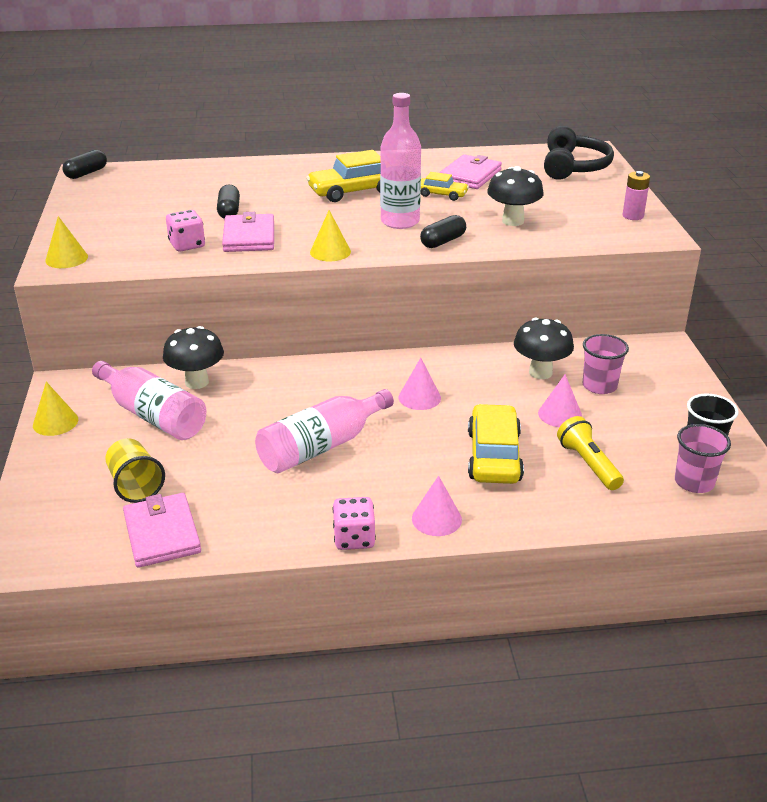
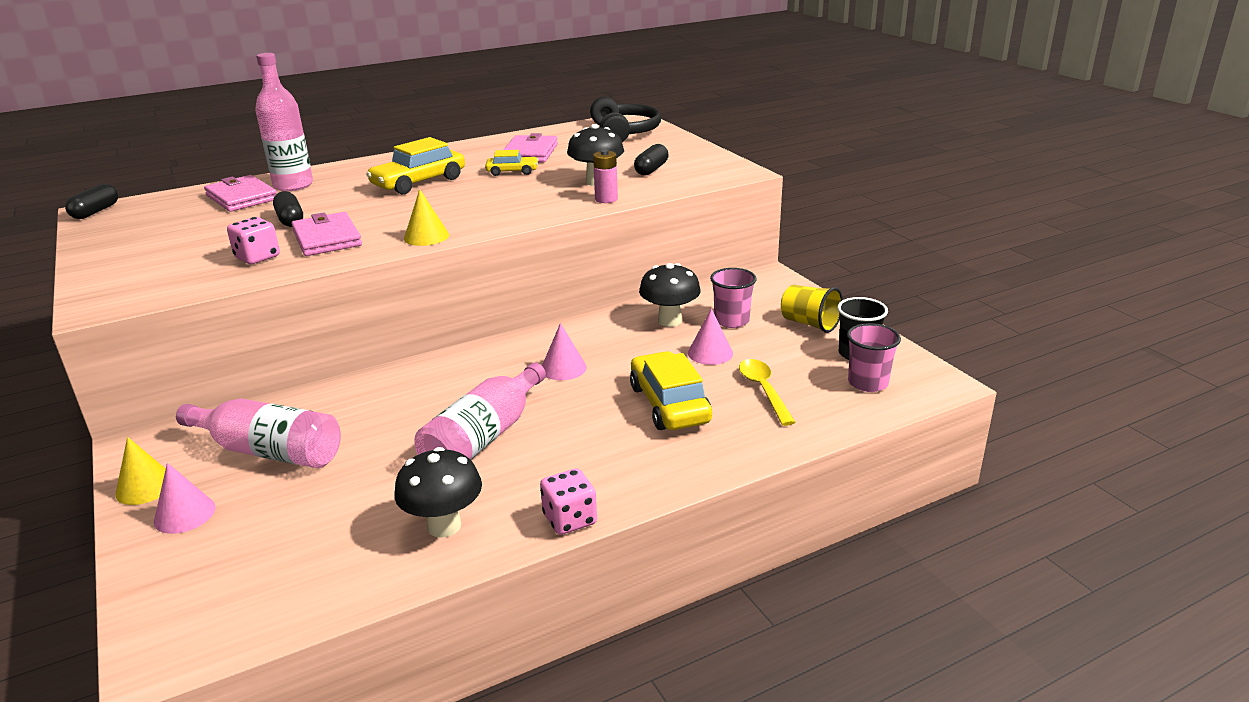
camera: 20 degrees left, 5 degrees down
(66, 258) = (111, 295): yellow cone -> none
(135, 485) = (282, 530): yellow cup -> yellow cup (809, 324)
(162, 533) = (341, 574): pink wallet -> pink wallet (241, 197)
(197, 382) = (307, 406): black mushroom -> black mushroom (444, 526)
(400, 222) = (484, 200): pink bottle -> pink bottle (293, 185)
(436, 519) = (646, 477): pink cone -> pink cone (184, 514)
(443, 241) = (539, 209): black capsule -> black capsule (651, 169)
(588, 464) = (763, 390): yellow flashlight -> yellow spoon
(633, 216) = (705, 161): pink battery -> pink battery (606, 199)

